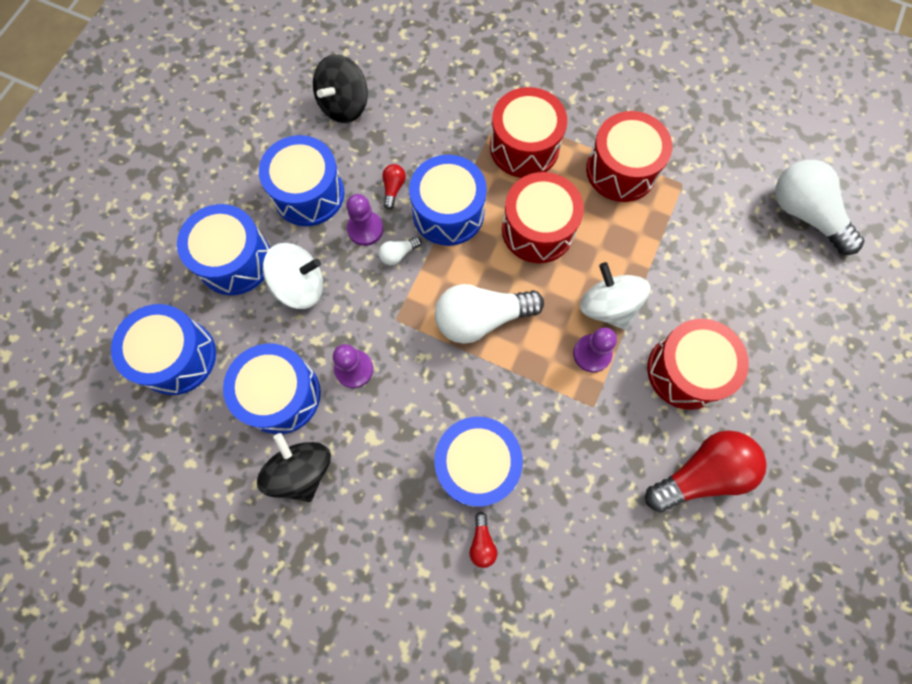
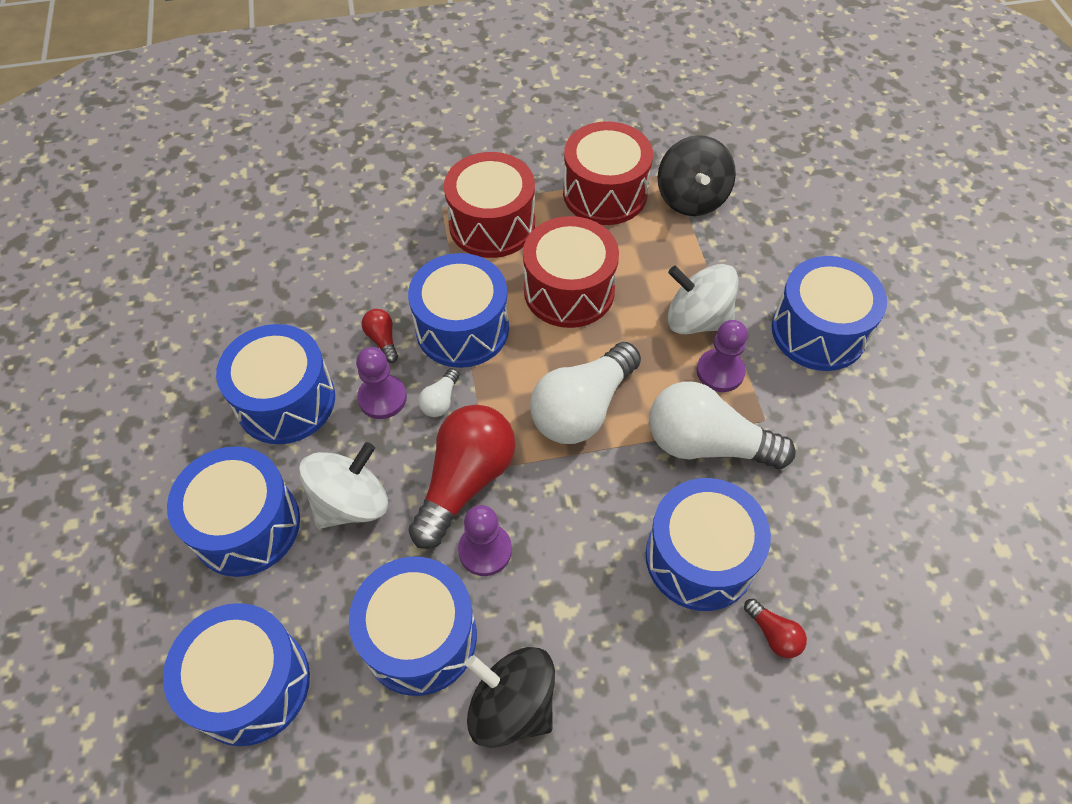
camera: 35 degrees left, 15 degrees down
(344, 105) = (261, 290): black spinning top -> black spinning top (691, 198)
(686, 371) = (818, 331): red drum -> blue drum
(701, 473) = (914, 414): red light bulb -> red light bulb (465, 481)
(804, 214) = (798, 140): white light bulb -> white light bulb (706, 444)

